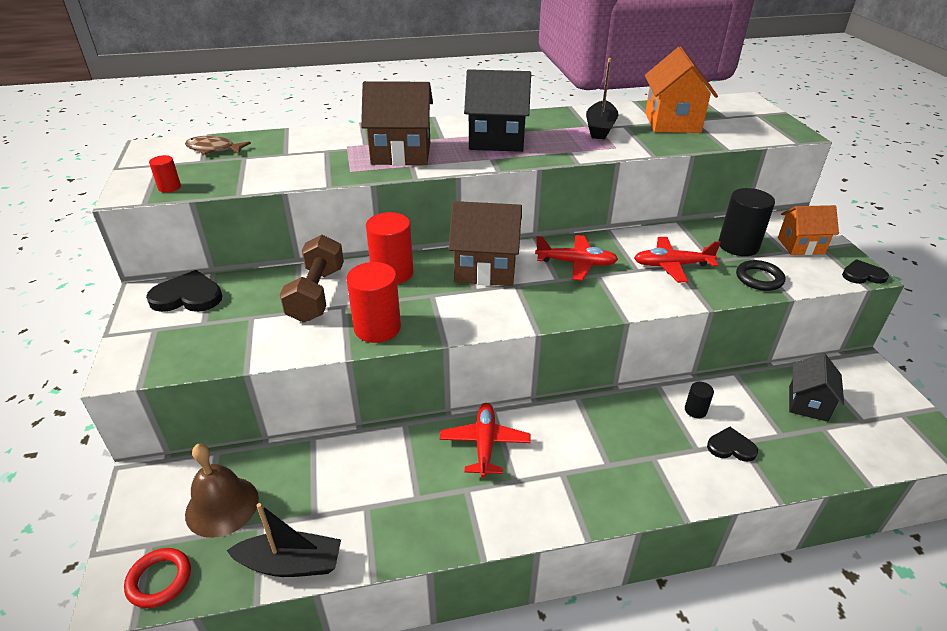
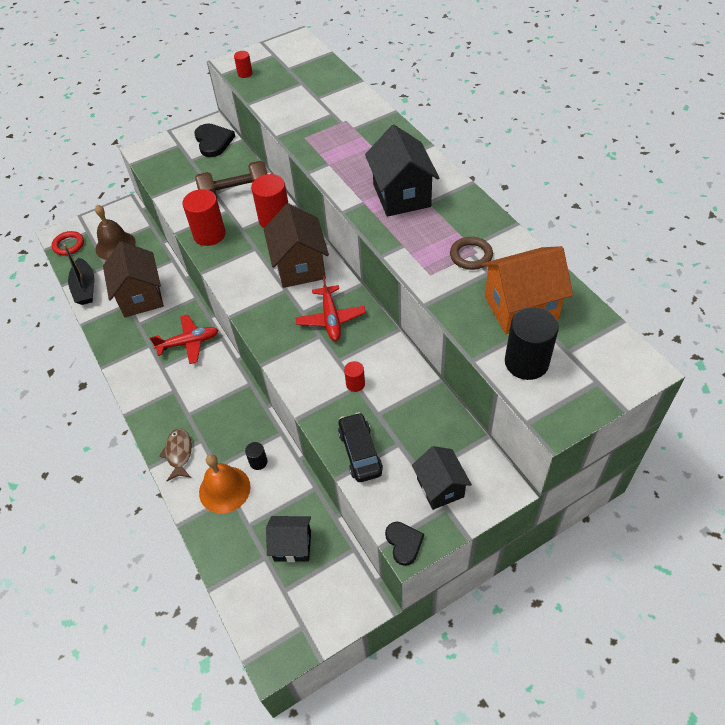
camera: 75 degrees right, 15 degrees up
(214, 149) = (307, 65): brown fish -> brown fish (179, 453)
(401, 154) = (346, 151): brown house -> brown house (141, 297)
(600, 128) = (471, 255): black boat -> brown ring
(672, 265) = (355, 384): red plane -> red cylinder
(731, 447) = (224, 489): black heart -> orange bell
(738, 246) = (414, 432): black cylinder -> black cylinder (526, 362)
(759, 278) = (360, 452): black ring -> black car
(800, 246) = (440, 487): orange house -> black house

